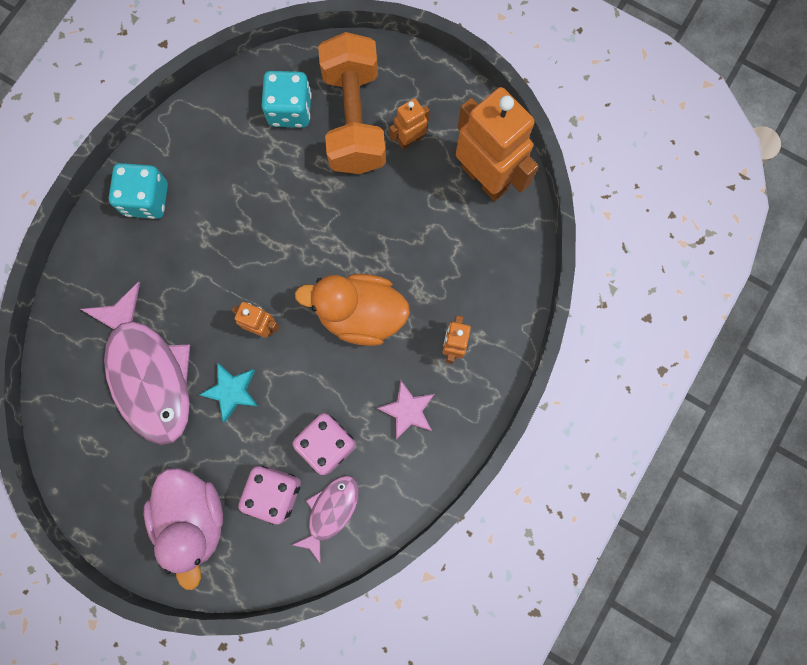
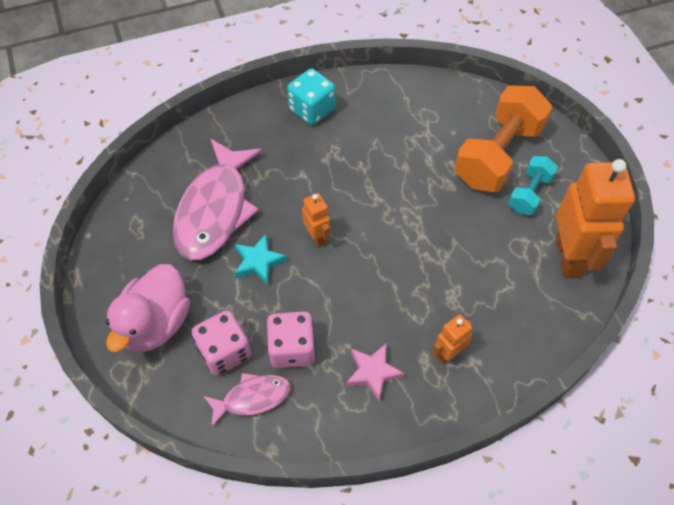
camera: 40 degrees right, 20 degrees down
(290, 110) = (456, 121): turquoise dice -> none
(360, 314) = (394, 280): orange duck -> none
(410, 140) = (529, 194): orange robot -> turquoise dumbbell

